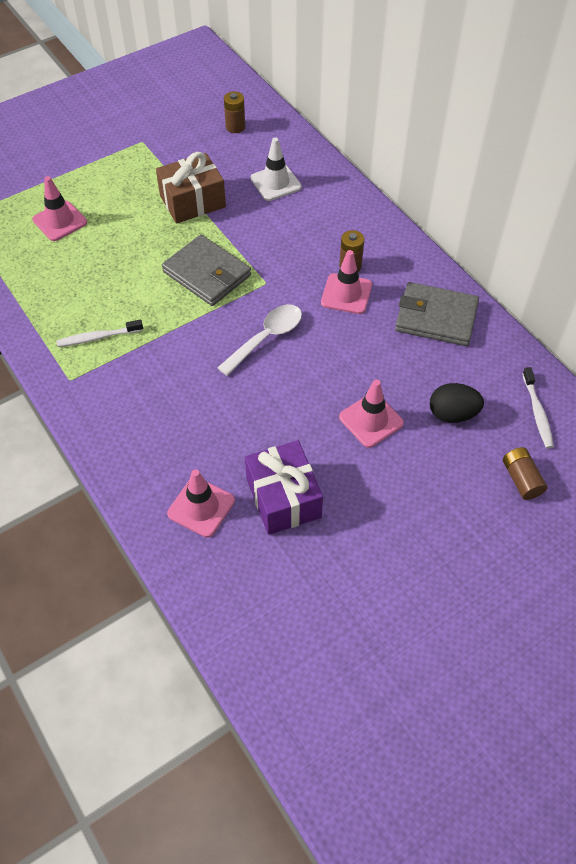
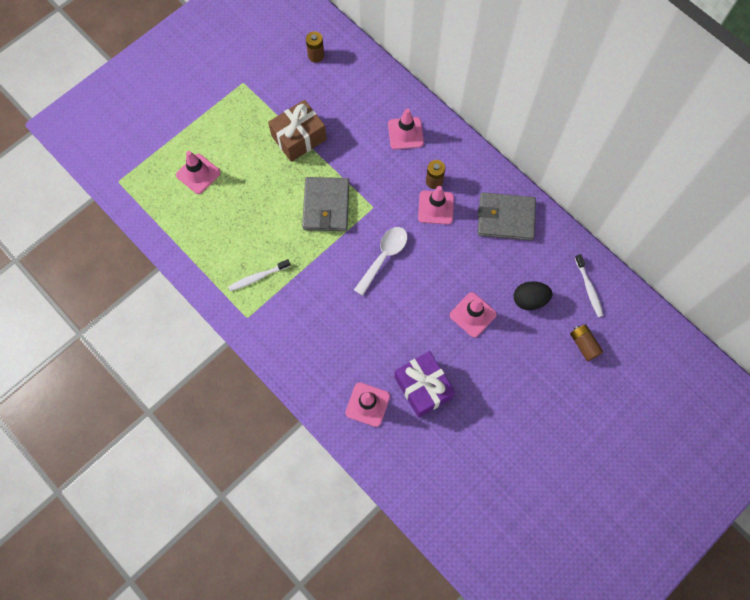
camera: 10 degrees left, 15 degrees up
(207, 273) = (326, 206): grey wallet -> grey wallet turned 60 degrees clockwise
(275, 183) = (361, 109): white traffic cone -> none
(325, 213) = (405, 133): none -> pink traffic cone

